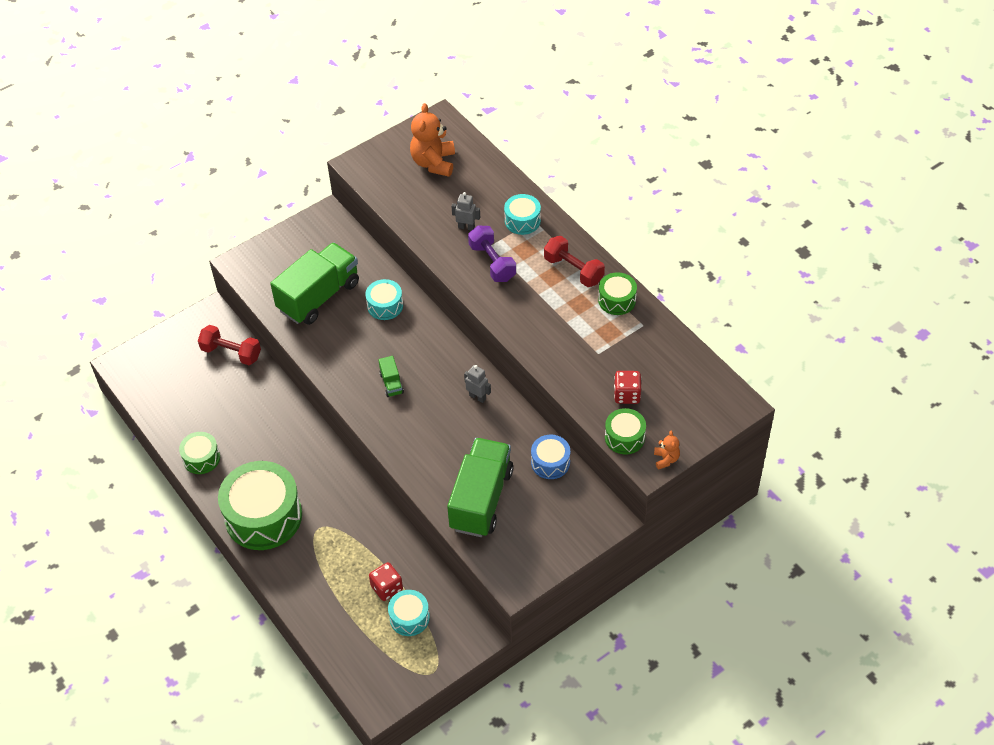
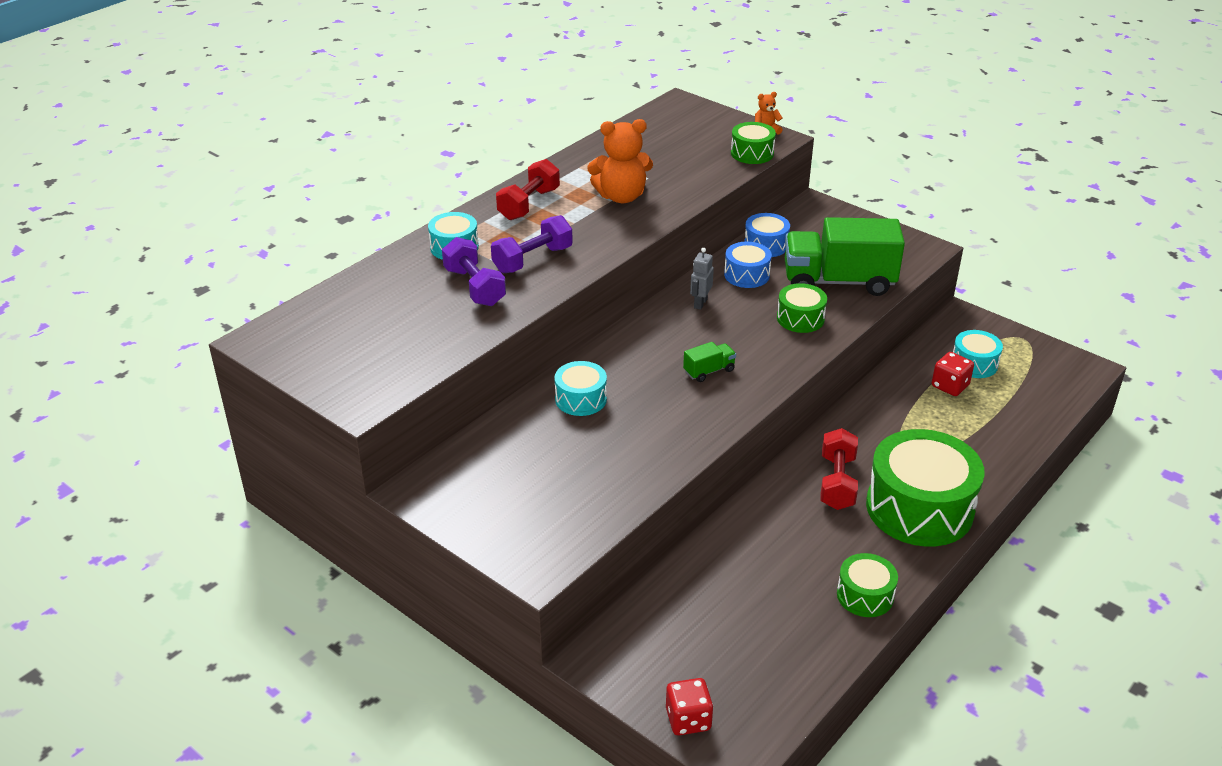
camera: 105 degrees left, 15 degrees down
(231, 353) = (664, 611): red dumbbell -> red dumbbell (837, 482)
(319, 296) = (582, 465): green truck -> none
(433, 163) = (352, 332): orange teddy bear -> orange teddy bear (621, 196)
(466, 227) = (474, 287): grey robot -> purple dumbbell
(508, 437) = (746, 275): none -> blue drum
(617, 300) = (566, 174): green drum -> green drum (800, 318)
(627, 395) = (696, 157): red dice -> red dice (688, 719)

